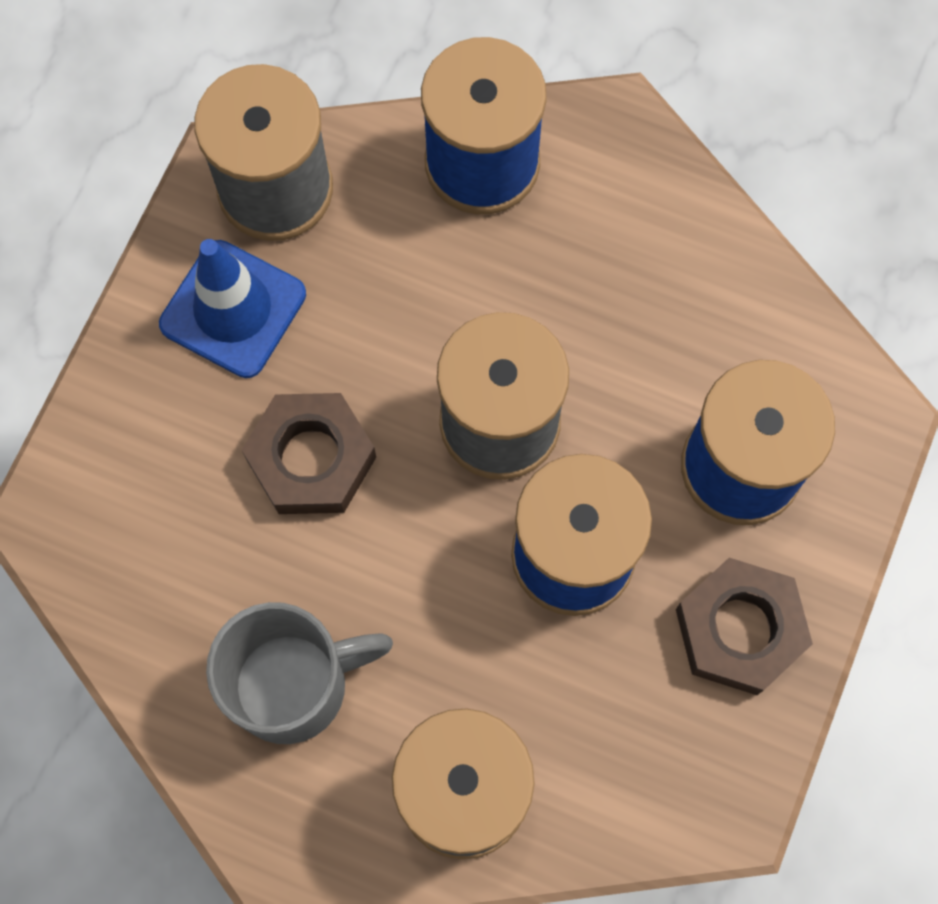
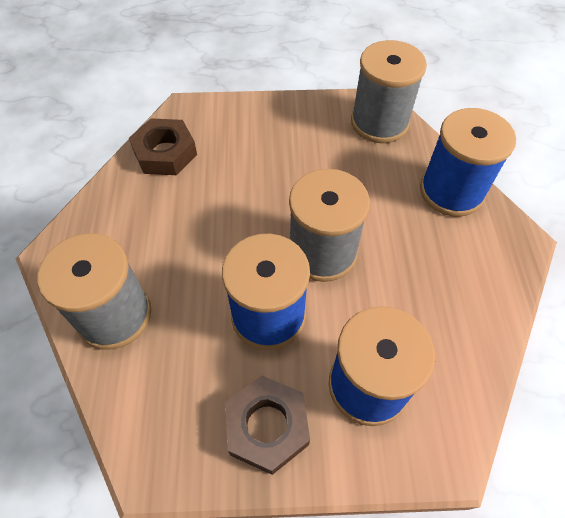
camera: 65 degrees right, 15 degrees down
(233, 309) = (313, 130): blue traffic cone -> none
(293, 684) = (145, 220): grey mug -> none
(311, 458) = (260, 184): brown nut -> brown nut (165, 153)

